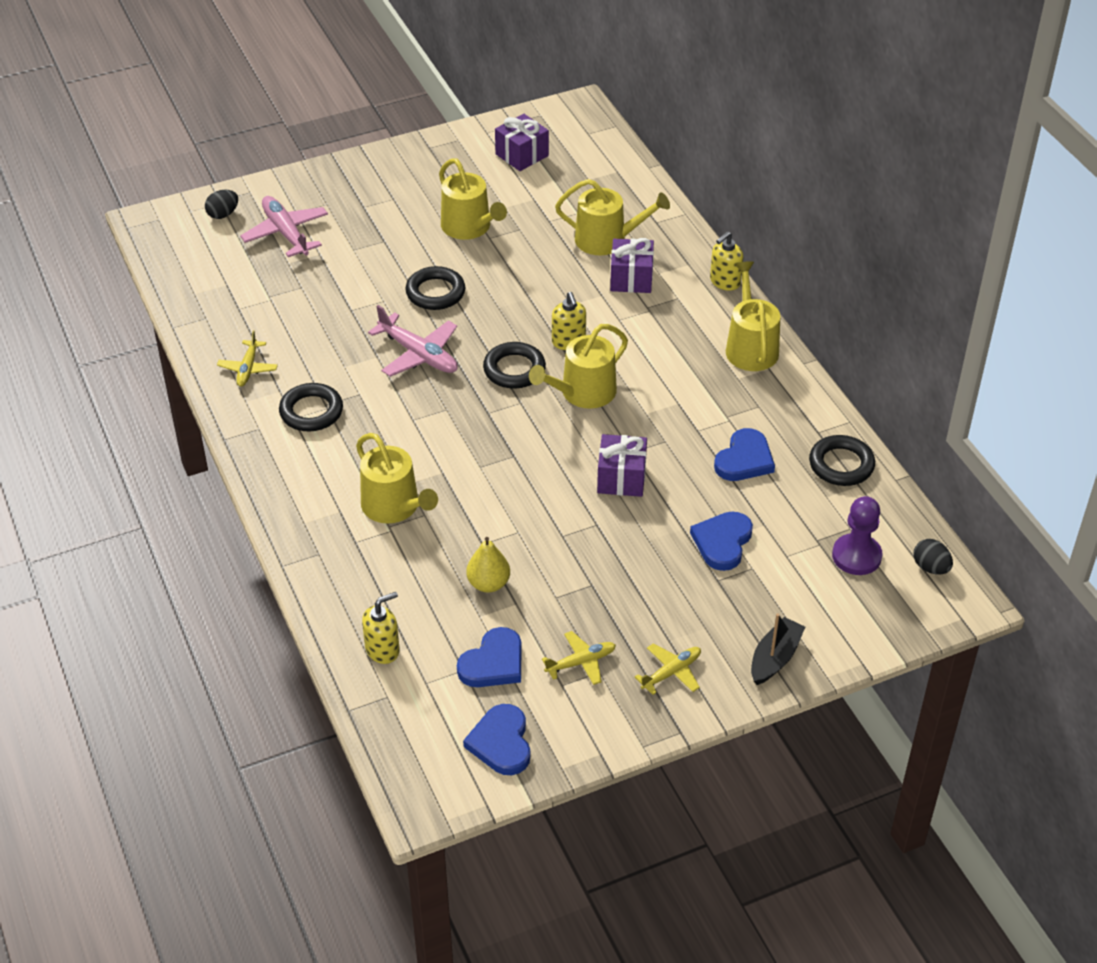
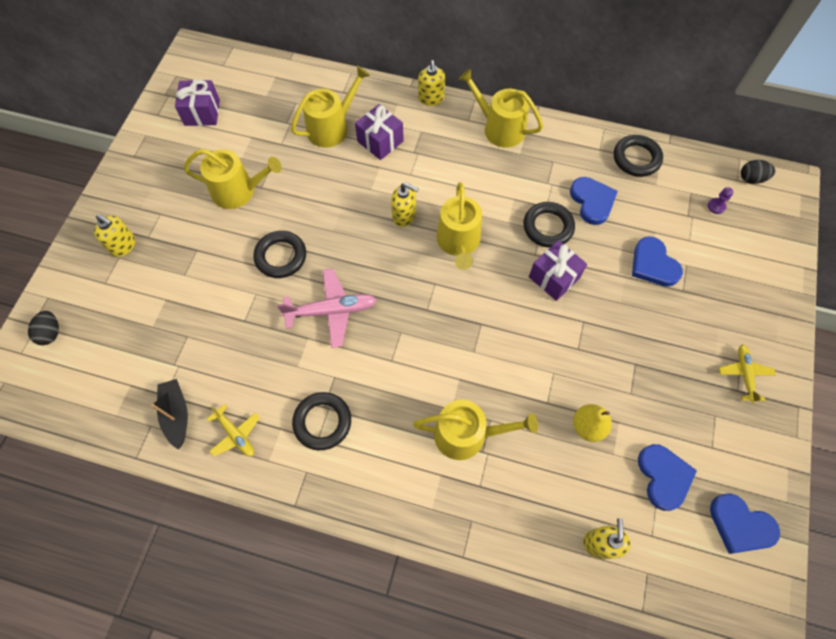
camera: 50 degrees left, 20 degrees up
(286, 233) = (119, 305): pink plane -> none
(340, 199) = (123, 245): none -> yellow soap dispenser
(514, 369) = (400, 265): black ring -> black ring (548, 227)
(580, 662) = (700, 421): yellow plane -> none
(774, 658) = (770, 309): black boat -> black boat (176, 415)
(856, 556) = (716, 206): purple pawn -> purple pawn, size x0.48

